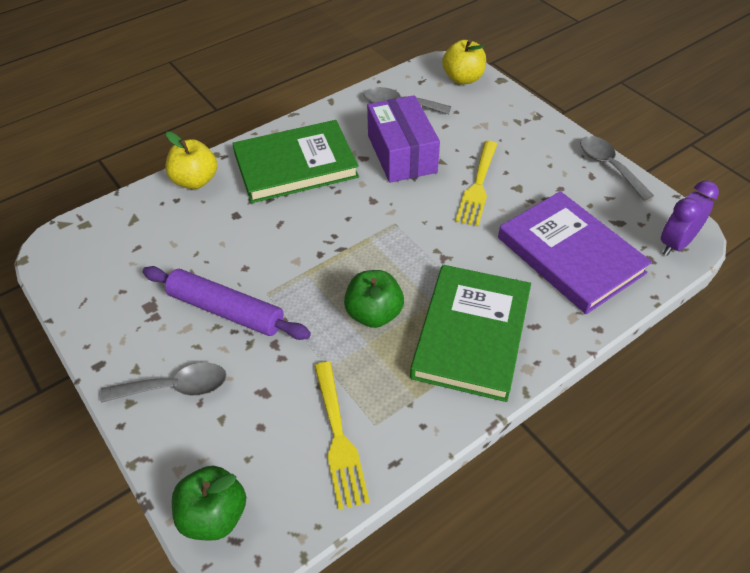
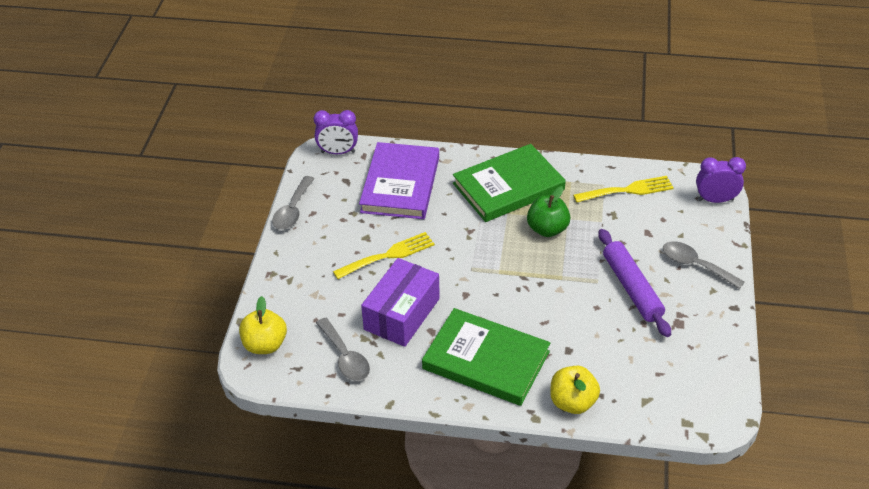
camera: 135 degrees left, 5 degrees down
(214, 515) = (715, 200): green apple -> purple clock
(339, 438) = (627, 190): yellow fork -> yellow fork turned 45 degrees clockwise

